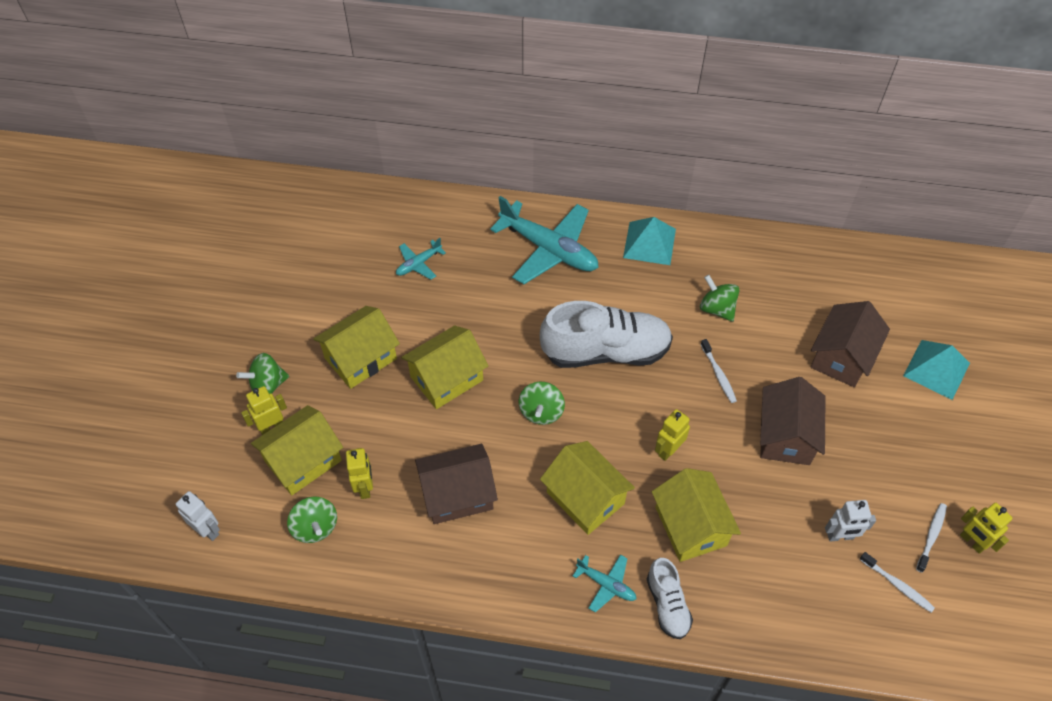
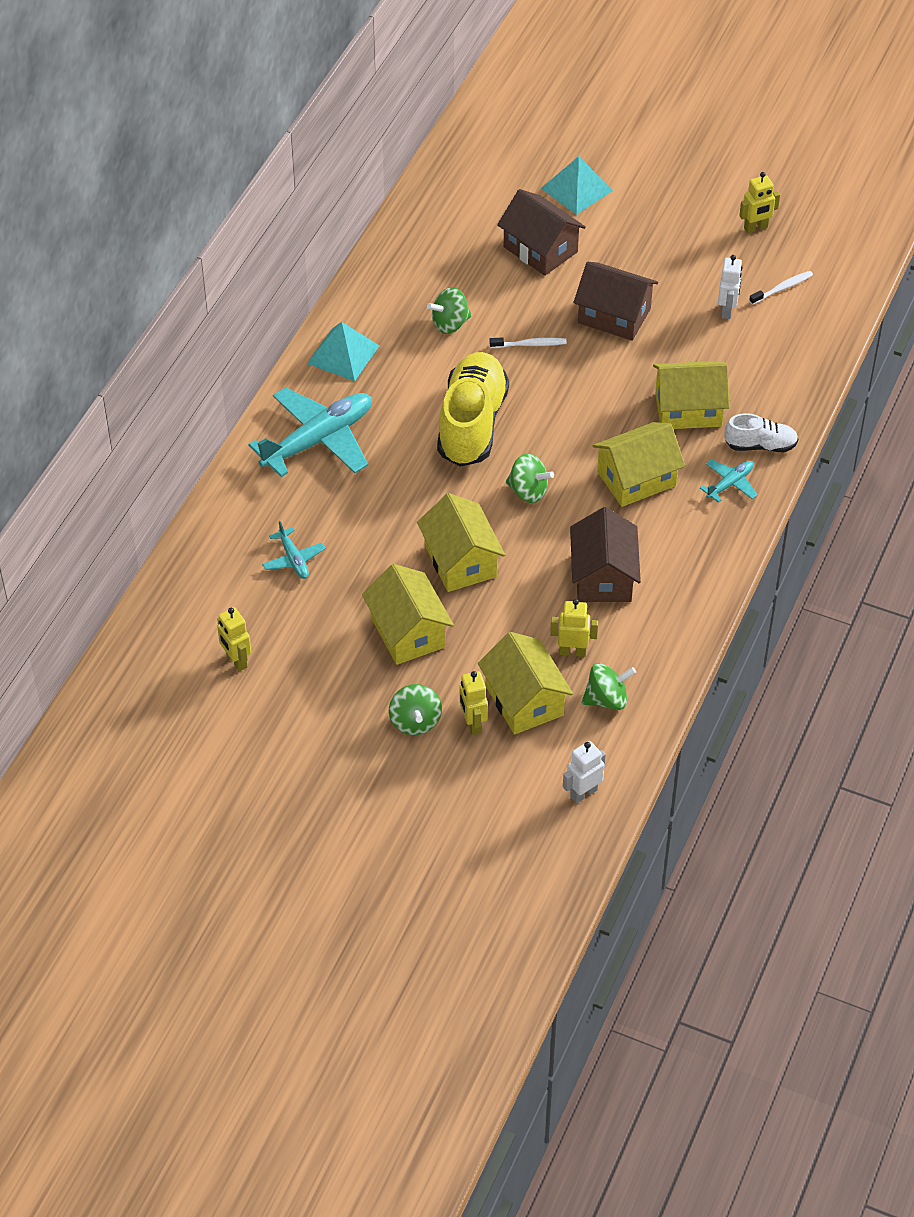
camera: 75 degrees left, 5 degrees down
(605, 351) = (472, 424): white shoe -> yellow shoe
(668, 450) = (603, 404): yellow robot -> yellow robot (236, 661)
(931, 536) = (743, 251): white toothbrush -> none

